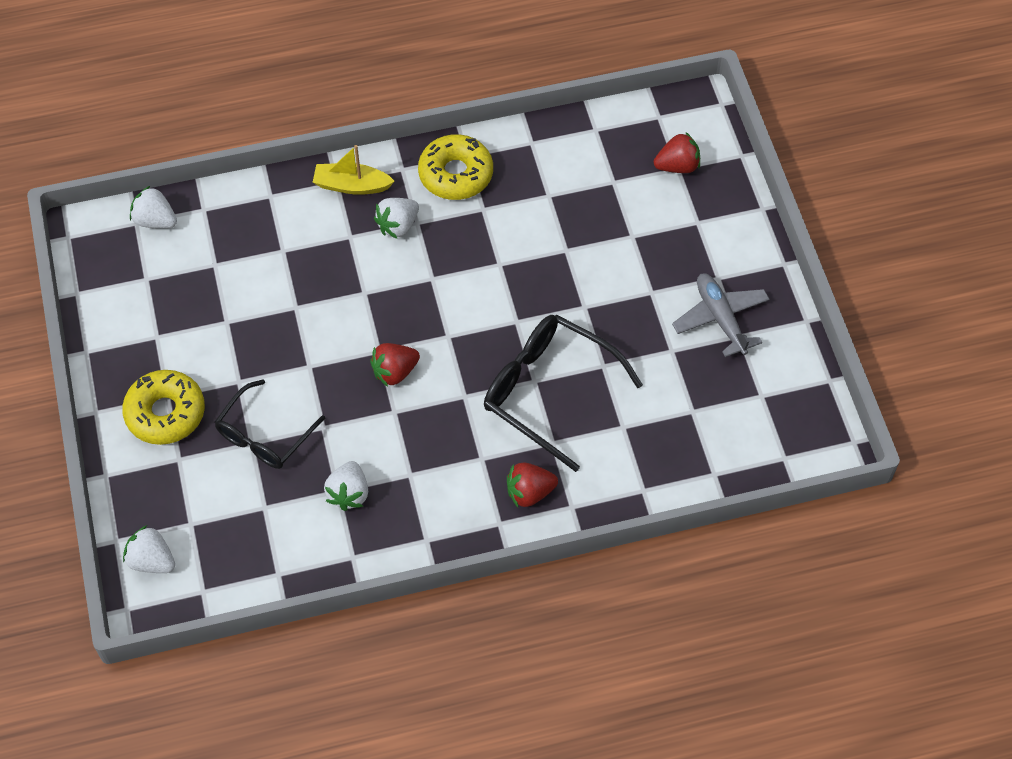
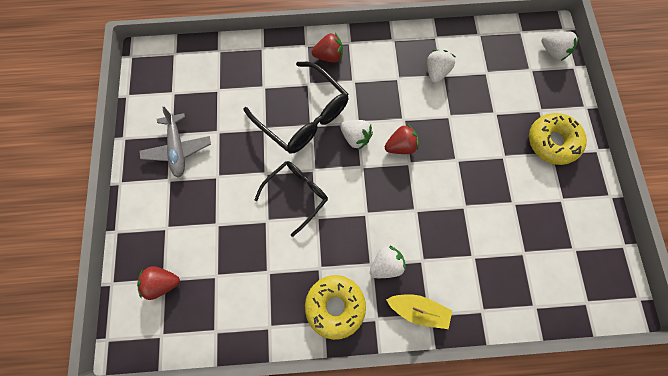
camera: 170 degrees left, 15 degrees up
(155, 221) = (572, 302): white strawberry -> white strawberry (355, 137)
(264, 435) = (487, 116): black glasses -> black glasses (297, 194)

